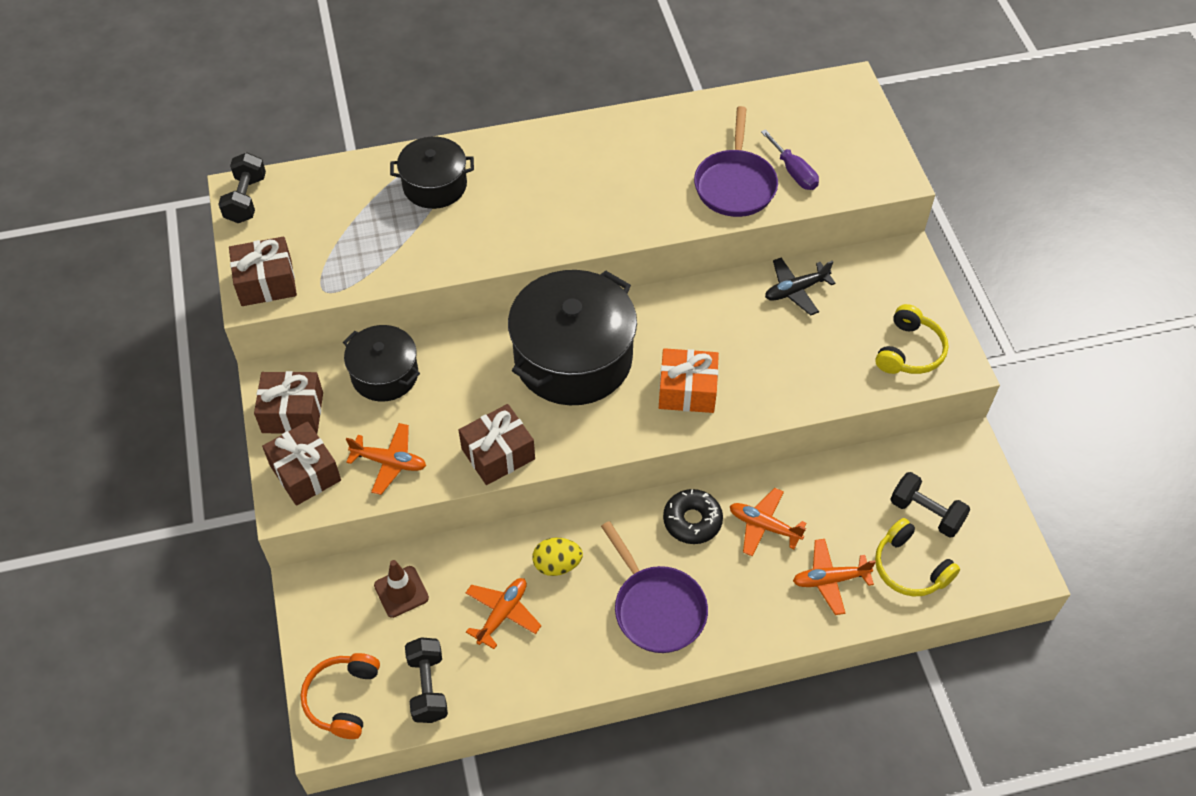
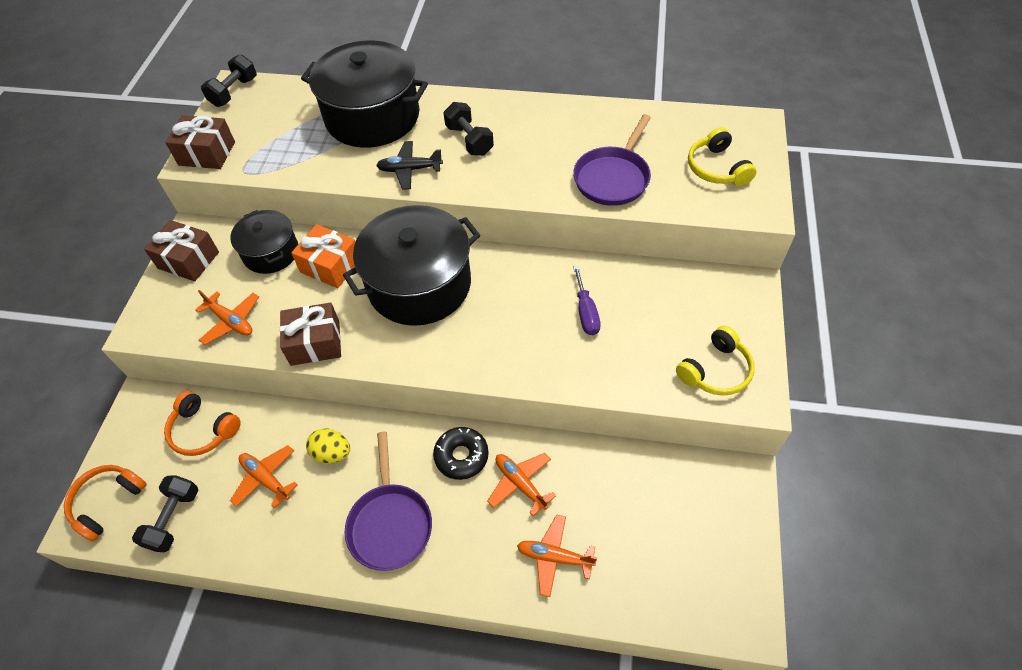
camera: 25 degrees right, 0 degrees up
(305, 472) = (167, 309): brown gift -> none
(401, 592) = (203, 430): brown traffic cone -> orange headphones
(435, 185) = (372, 117): black pot -> black pot, size x1.77
(502, 614) = (266, 479): orange plane -> orange plane turned 105 degrees counterclockwise
(687, 390) = (497, 341): orange gift -> orange gift (330, 266)
(794, 172) = (670, 181): purple screwdriver -> purple screwdriver (586, 312)
(796, 290) = (636, 285): black plane -> black plane (410, 170)
(909, 568) = (635, 575): yellow headphones -> yellow headphones (717, 168)
(926, 513) = (675, 527): black dumbbell -> black dumbbell (469, 140)

